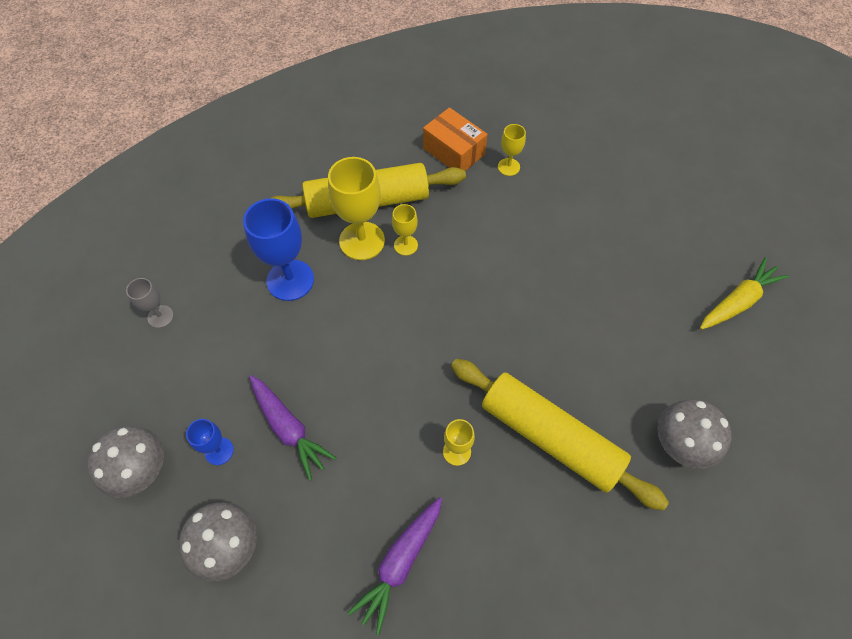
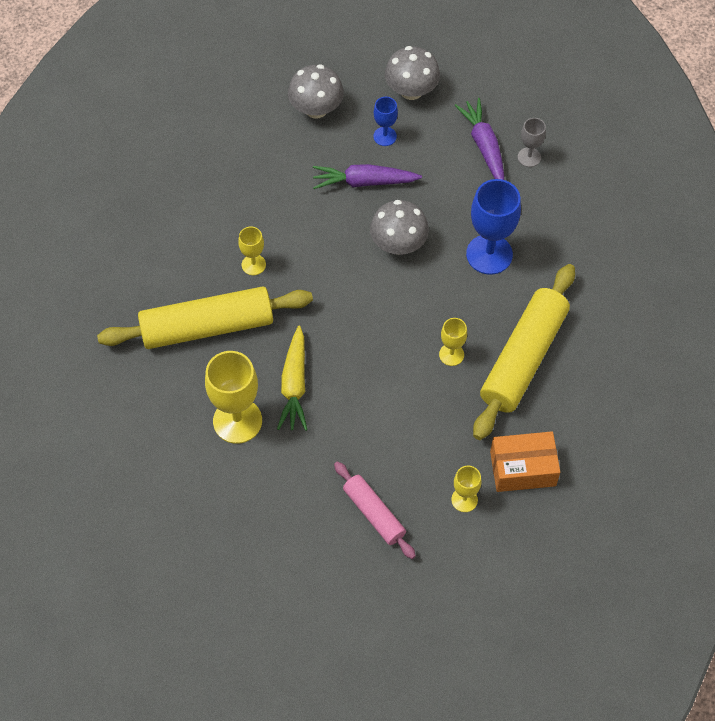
camera: 130 degrees right, 0 degrees up
(362, 241) = (484, 326): yellow goblet -> yellow goblet (237, 421)
(400, 563) = (218, 186): purple carrot -> purple carrot (484, 146)
(572, 207) = (374, 513): none -> pink rolling pin
(681, 443) = (122, 403): grey mushroom -> grey mushroom (398, 244)
(738, 301) = (172, 556): yellow carrot -> yellow carrot (294, 385)

